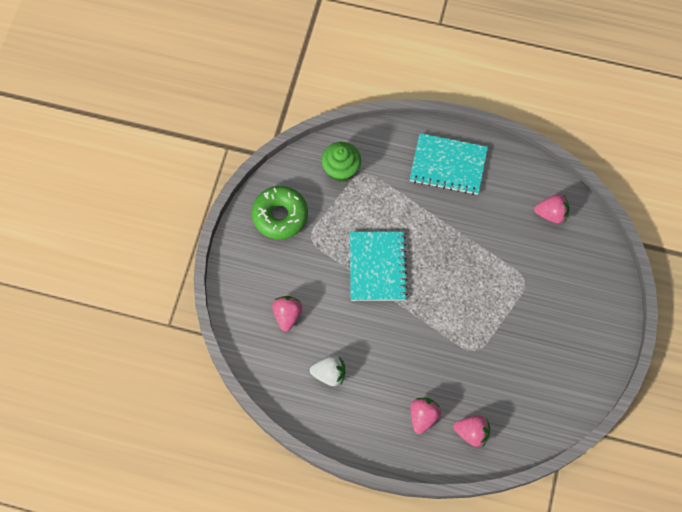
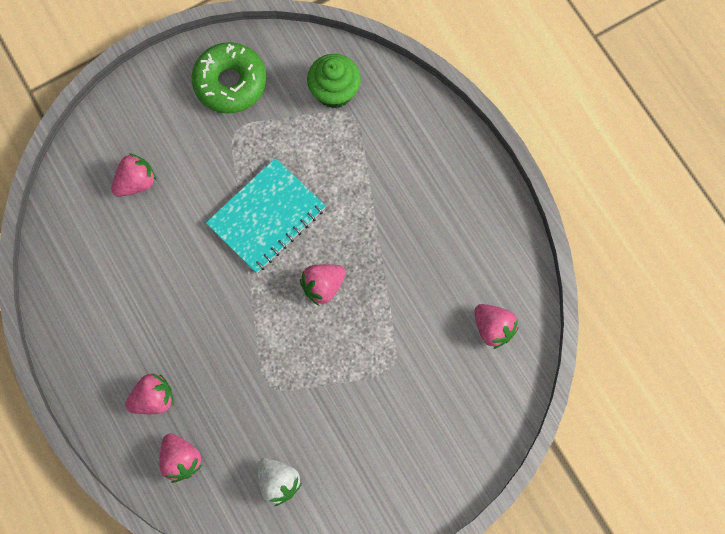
camera: 45 degrees right, 5 degrees up
(329, 374) = (114, 274): white strawberry -> white strawberry (278, 482)
(445, 274) = (323, 286): none -> pink strawberry
(448, 165) = (442, 183): turquoise notebook -> none

